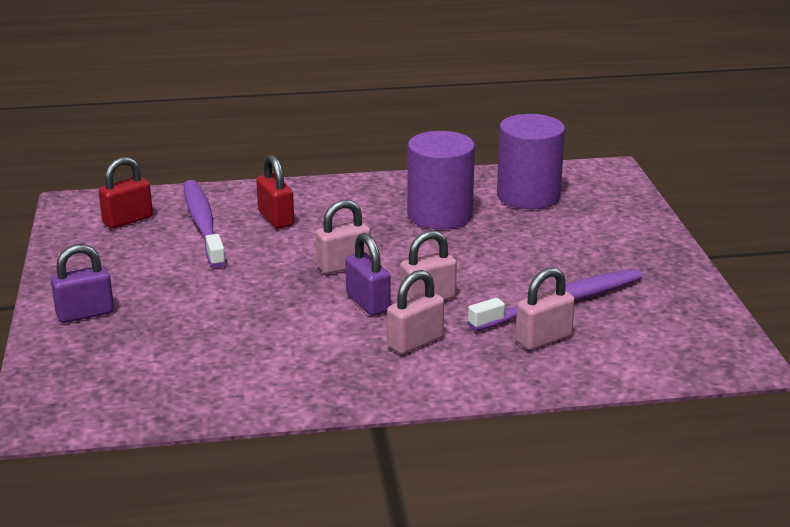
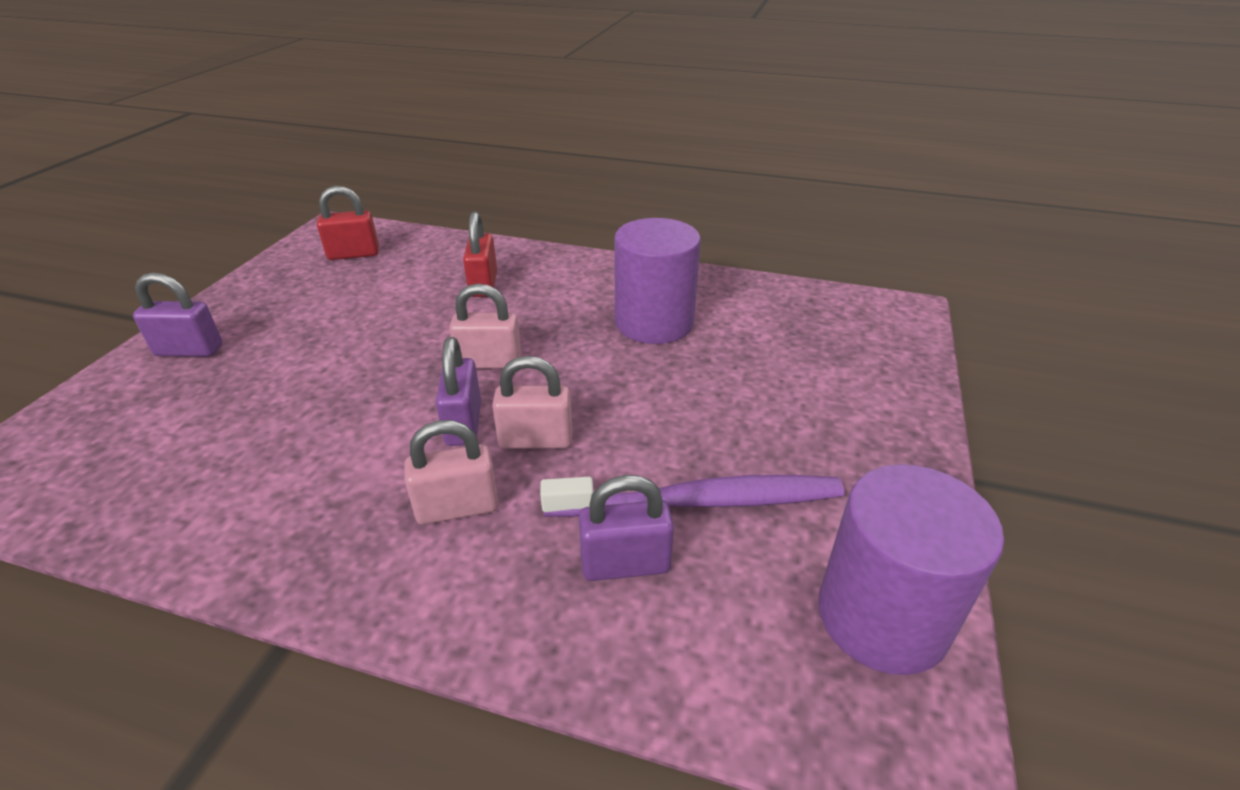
camera: 25 degrees right, 10 degrees up
(203, 224) = (411, 274): purple toothbrush -> none
(528, 196) = (777, 322): purple cylinder -> purple cylinder (882, 617)
(543, 339) = (625, 564): pink padlock -> purple padlock

